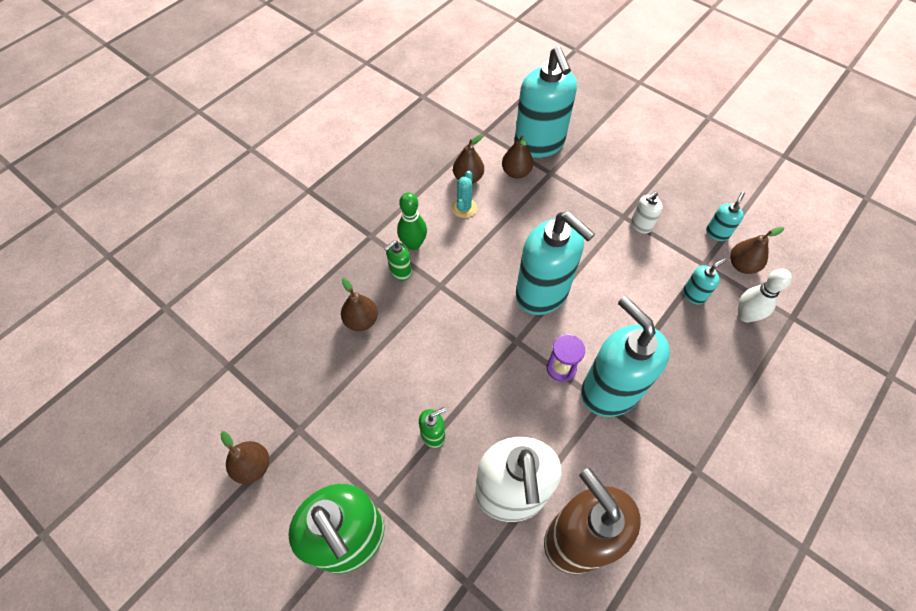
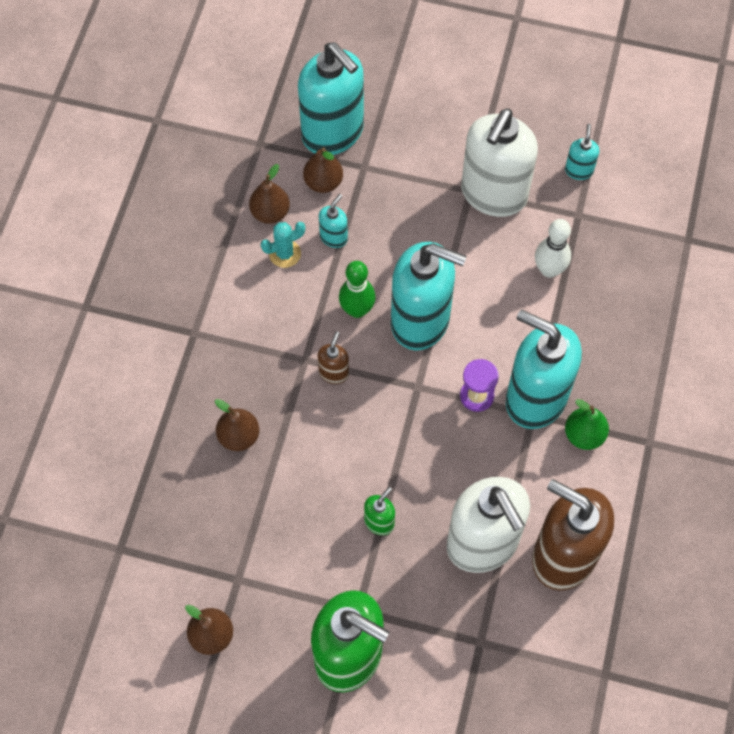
camera: 25 degrees left, 5 degrees up
(400, 272) = (252, 362): green soap dispenser -> none
(413, 244) = (249, 323): green bowling pin -> green bowling pin (357, 310)
(456, 304) = (334, 373): none -> brown soap dispenser
(464, 208) = (285, 254): turquoise cactus -> turquoise cactus turned 75 degrees clockwise
(639, 439) = (584, 435): none -> green pear
(641, 225) = (493, 194): white soap dispenser -> white soap dispenser, size x2.37
(694, 294) = (580, 255): turquoise soap dispenser -> turquoise soap dispenser (334, 237)
(742, 265) = (618, 199): brown pear -> none
(745, 315) = (640, 257): white bowling pin -> white bowling pin (549, 270)

